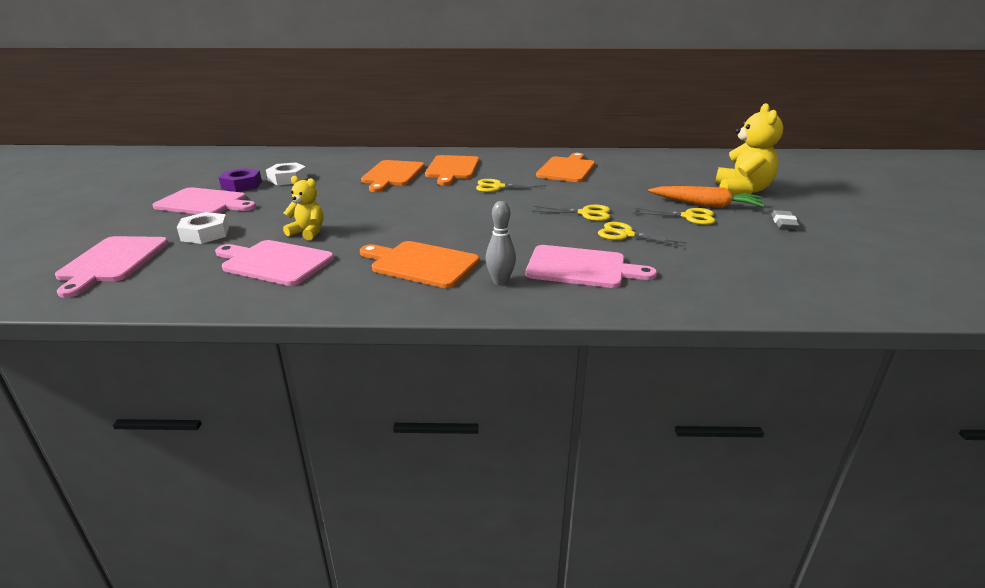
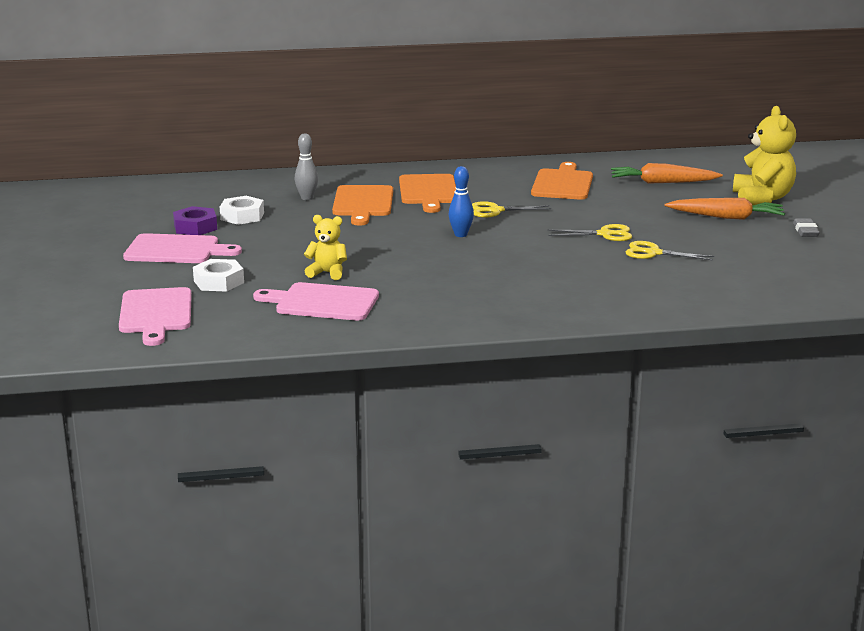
camera: 10 degrees left, 5 degrees down
(421, 264) = (468, 293): orange cutting board -> none
(454, 205) = (460, 235): none -> blue bowling pin
(500, 282) = (552, 303): grey bowling pin -> grey bowling pin (307, 198)
(581, 268) = (621, 286): pink cutting board -> none
(653, 173) = (662, 182): none -> orange carrot
(688, 217) = (711, 231): yellow scissors -> none

